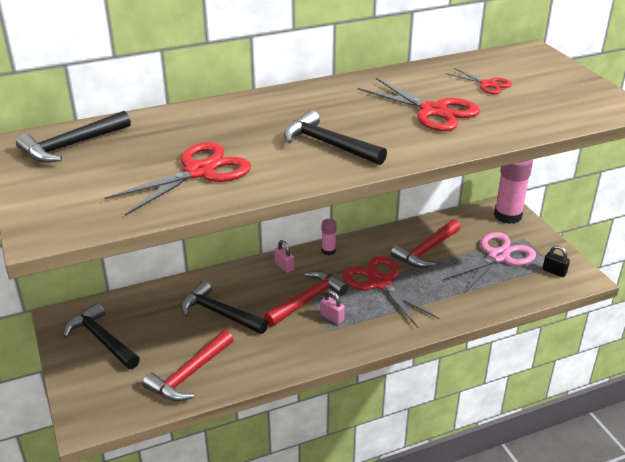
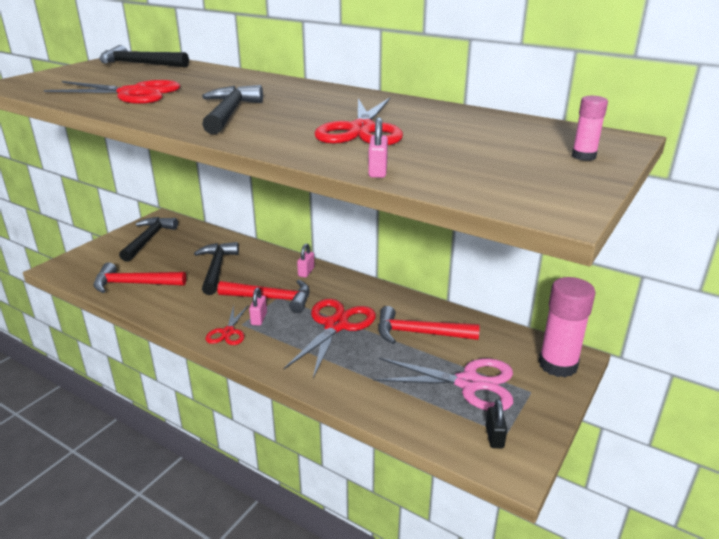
camera: 55 degrees right, 5 degrees down
(328, 251) = (353, 283): pink glue stick -> pink glue stick (583, 156)
(487, 84) = (473, 137): red scissors -> red scissors (228, 332)
(522, 132) = (378, 171): none -> pink padlock

